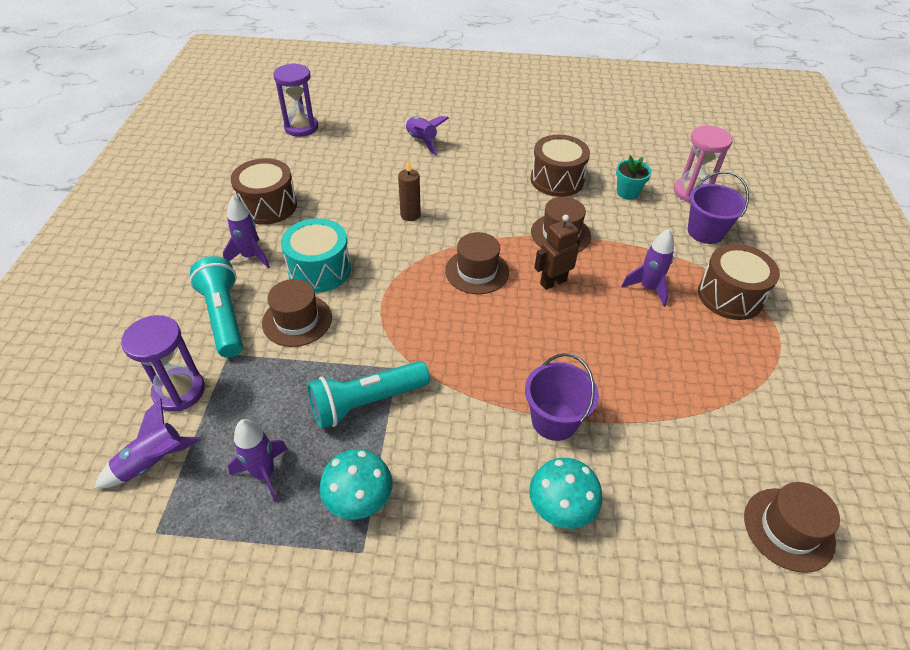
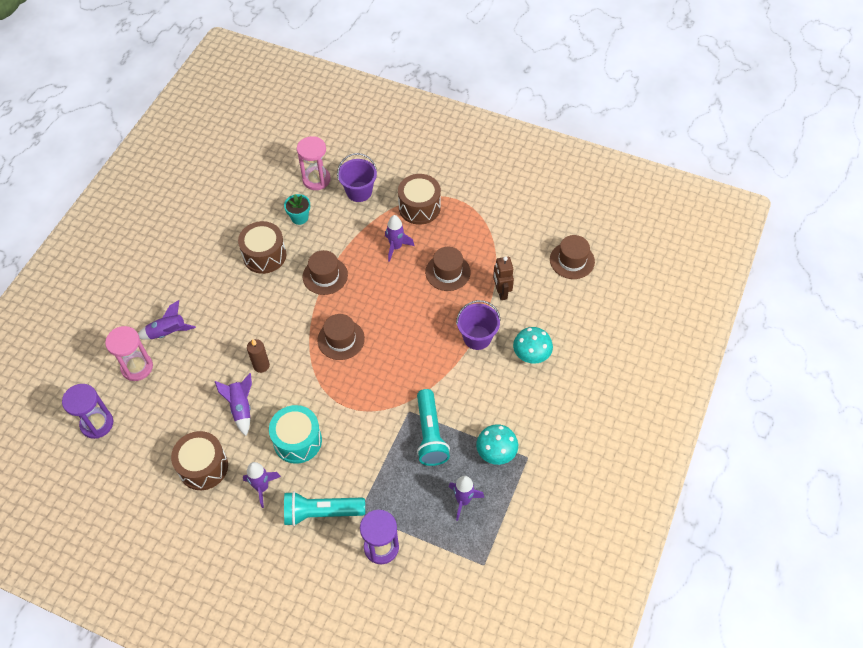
camera: 70 degrees left, 10 degrees up
(153, 462) = (434, 565): purple rocket -> purple rocket (241, 408)
(297, 320) = (343, 464): brown hat -> brown hat (447, 272)
(373, 133) = (137, 367): none -> pink hourglass
(553, 282) = (369, 298): brown robot -> brown robot (501, 292)

